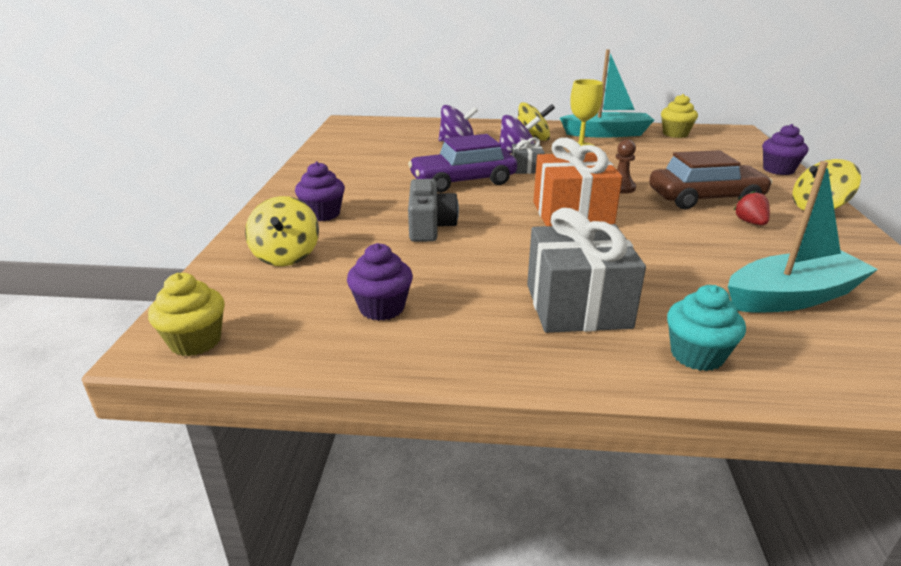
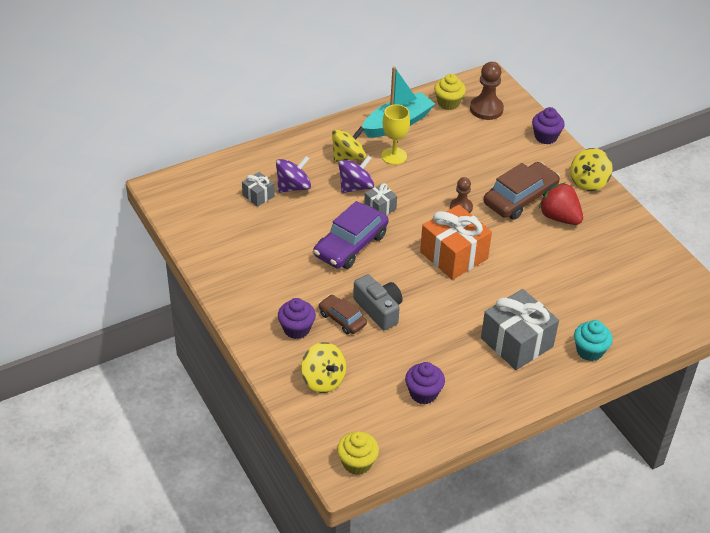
camera: 35 degrees left, 15 degrees up
(379, 221) = (342, 319): none -> brown car
(419, 140) = (258, 195): none -> grey gift
(716, 143) = (486, 109): none -> brown pawn
(750, 222) = (559, 217): red strawberry -> red strawberry, size x1.80
(792, 297) = (610, 284): turquoise boat -> none

